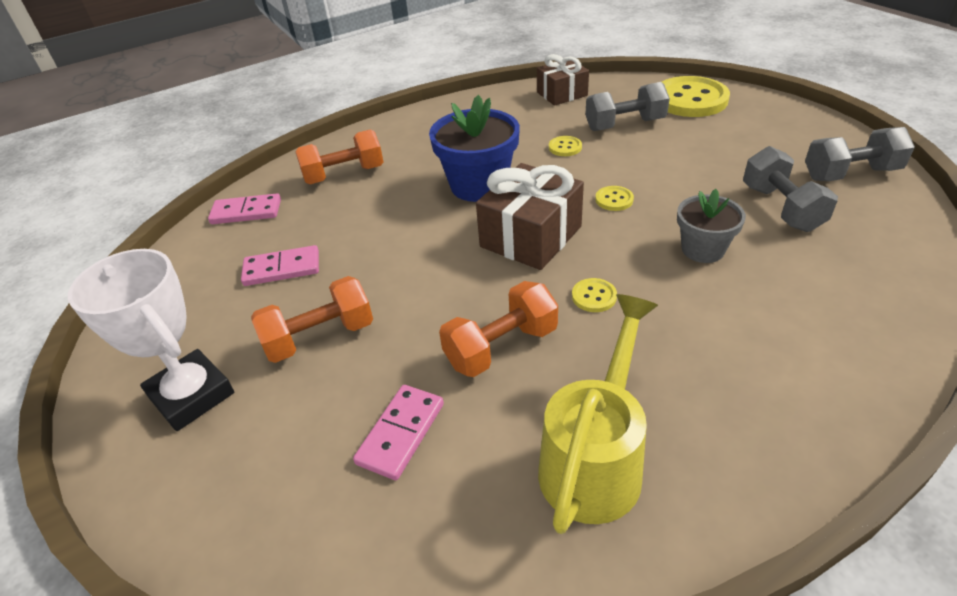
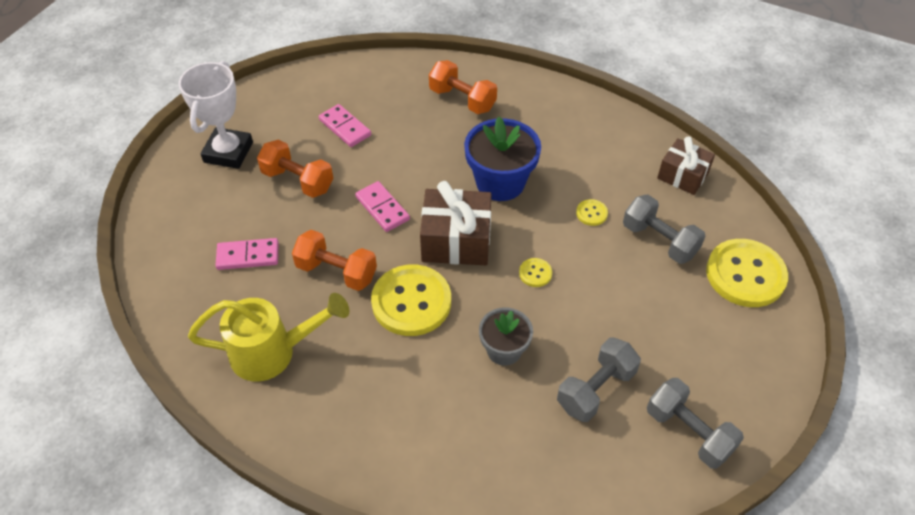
camera: 55 degrees right, 10 degrees up
(246, 212) = (388, 75): pink domino -> pink domino (382, 208)
(594, 296) = (411, 302): yellow button -> yellow button, size x2.35

